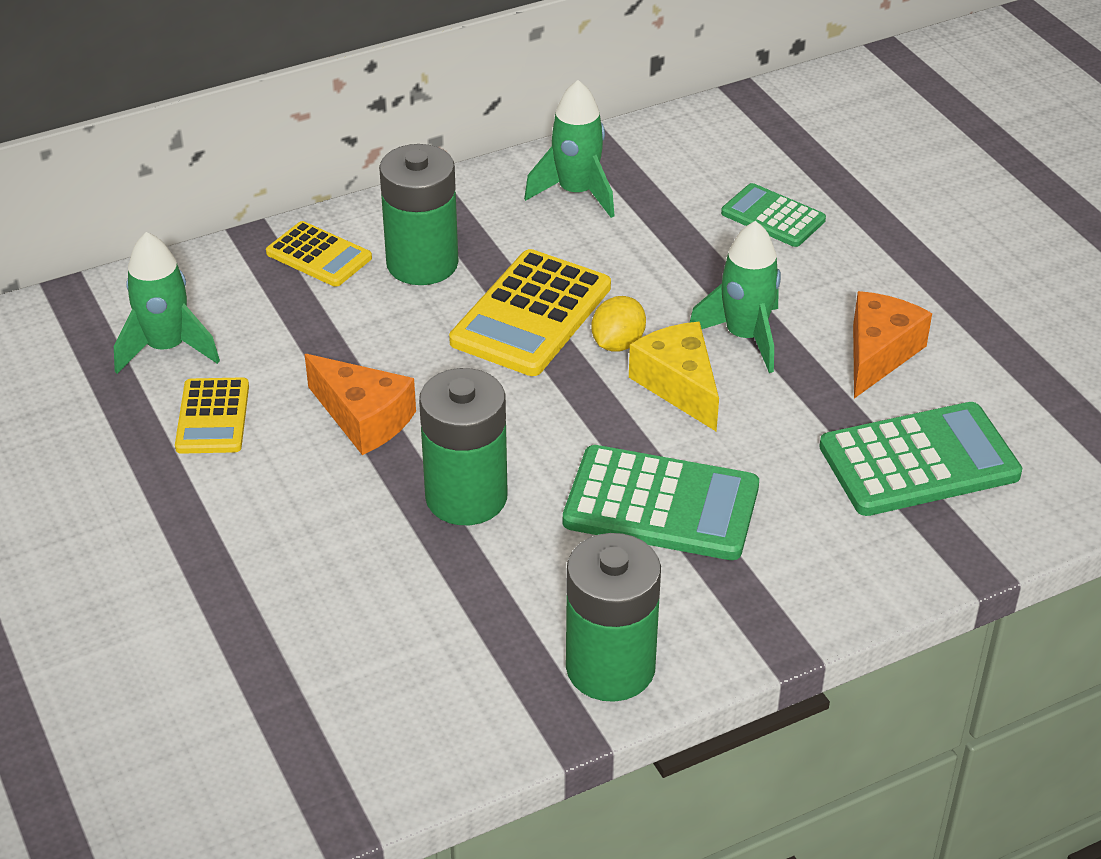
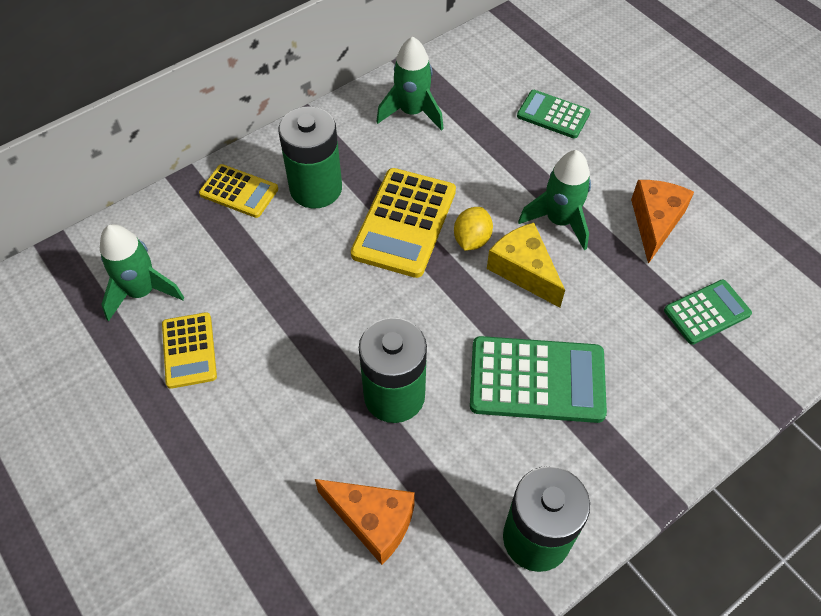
camera: 10 degrees left, 15 degrees up
(363, 418) = (303, 334): orange cheese -> orange cheese (373, 521)
(919, 461) = (707, 312): green calculator -> green calculator, size x0.60

